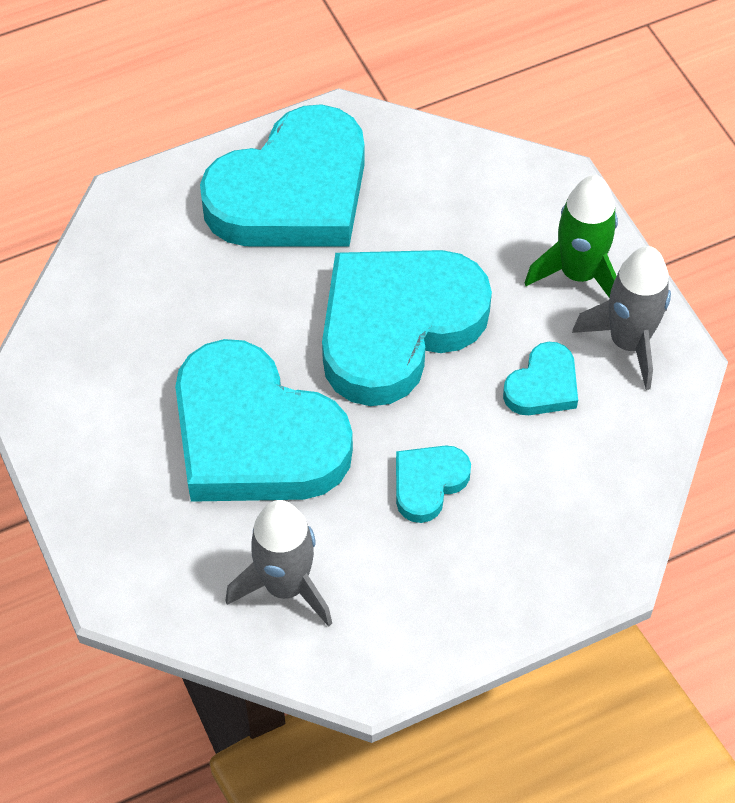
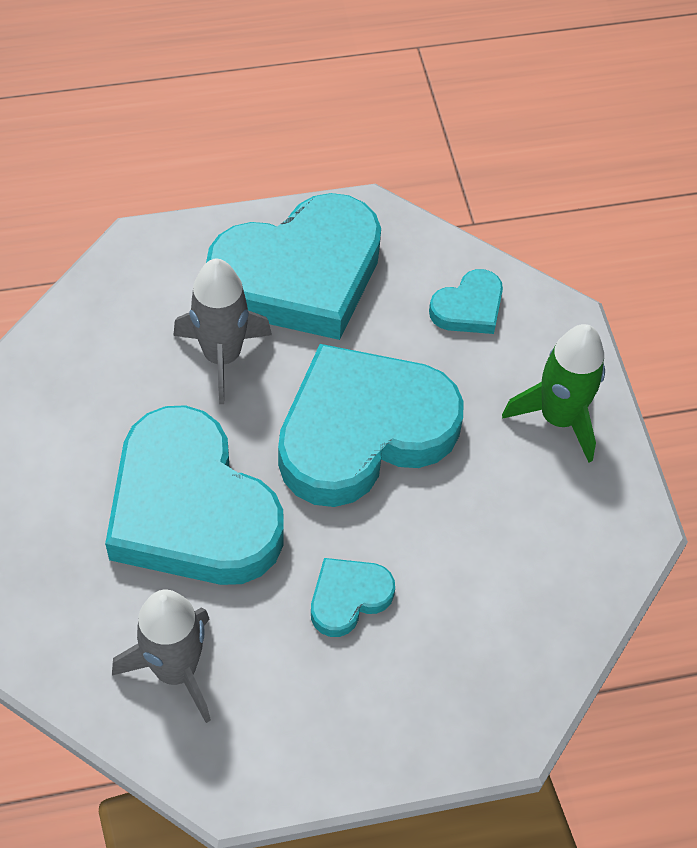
camera: 10 degrees right, 0 degrees up
(543, 385) = (492, 523): turquoise heart -> turquoise heart (468, 307)
(628, 342) = (590, 499): grey rocket -> grey rocket (222, 356)

